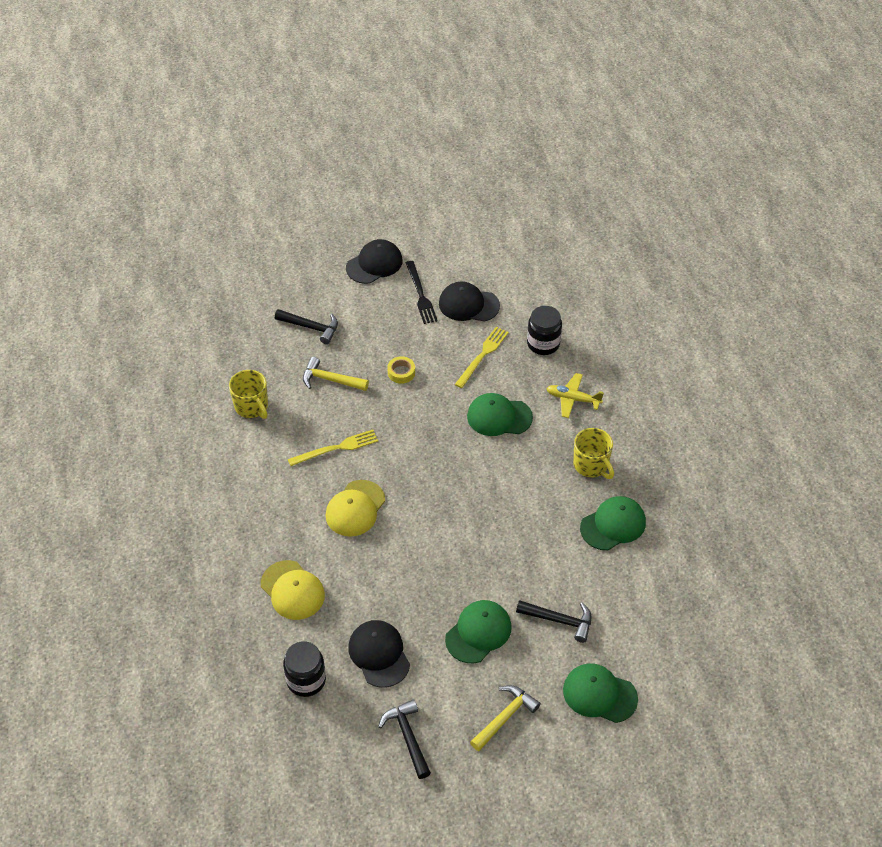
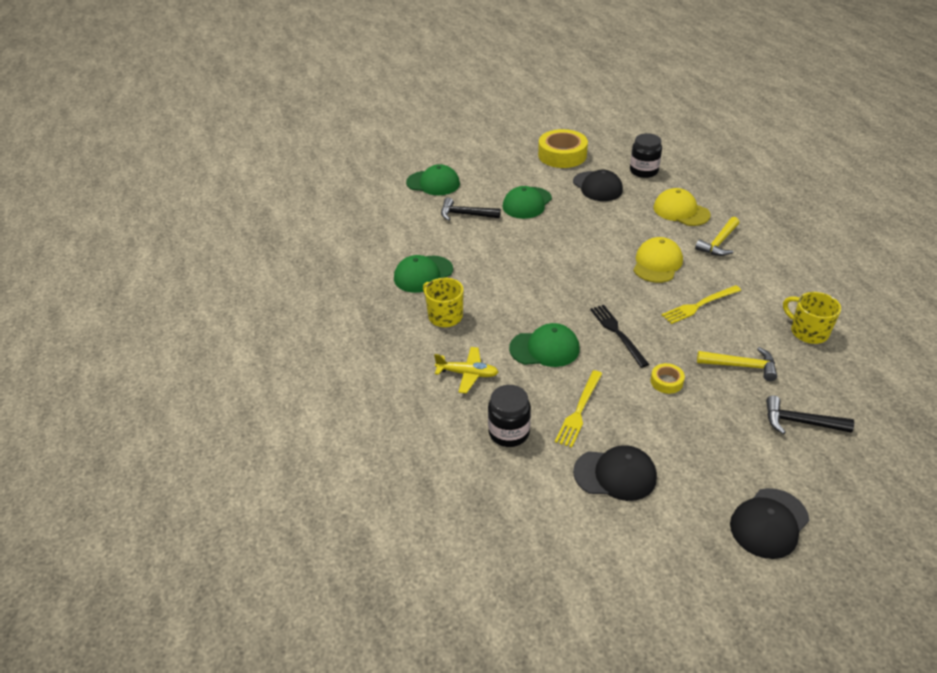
camera: 175 degrees right, 10 degrees down
(408, 737) = (562, 155): black hammer -> yellow tape
(420, 295) = (684, 482): black fork -> black fork (617, 333)
(505, 717) = (498, 168): yellow hammer -> yellow hammer (719, 243)

